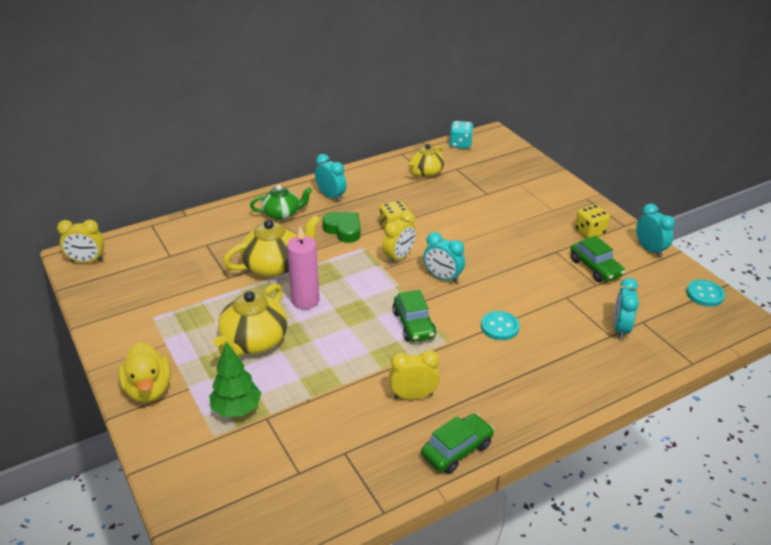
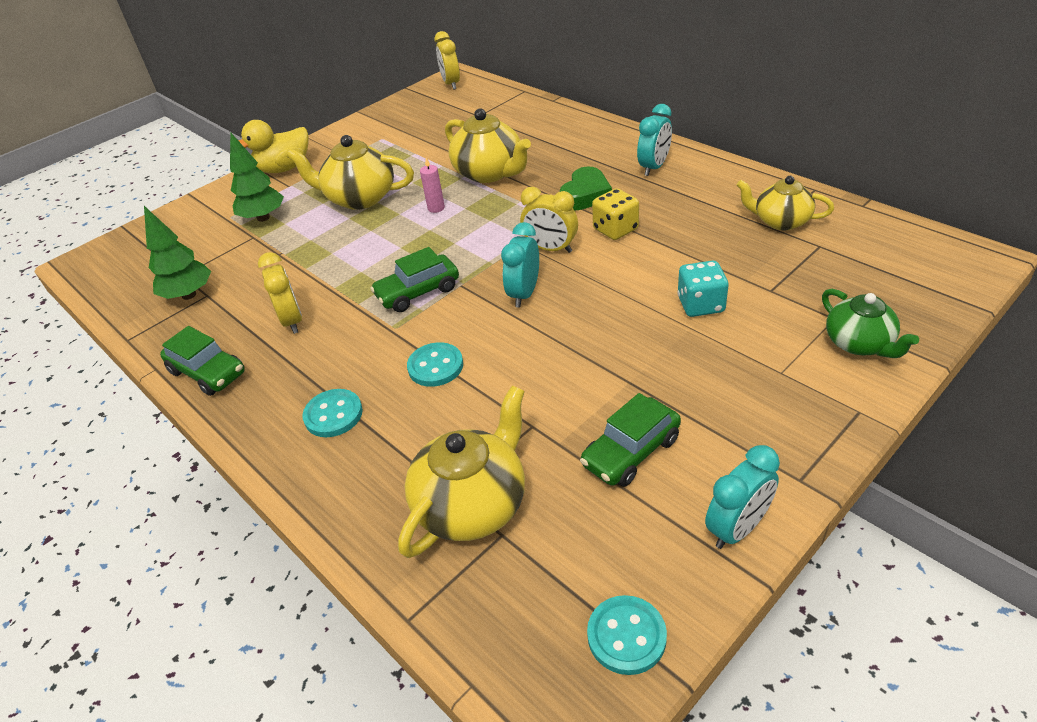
camera: 80 degrees right, 5 degrees up
(282, 214) = (592, 148): green teapot -> green teapot (859, 343)
(305, 300) = (436, 208): pink candle -> pink candle, size x0.52
(337, 466) = (189, 295): none -> green tree
(460, 144) = (902, 233): turquoise dice -> turquoise dice (700, 305)
(530, 380) = (333, 415): none -> turquoise button
(590, 232) = (740, 431): yellow dice -> none
(620, 329) = (472, 504): turquoise clock -> yellow teapot

